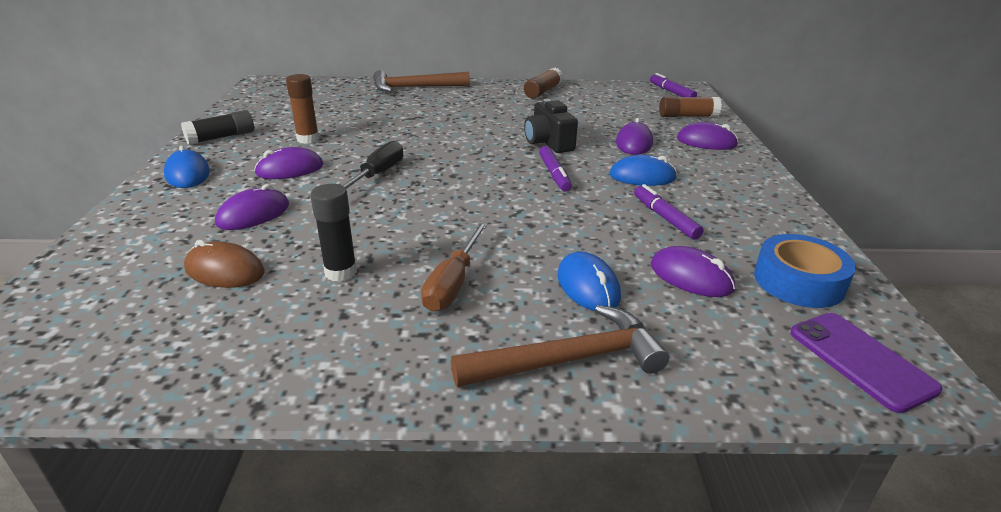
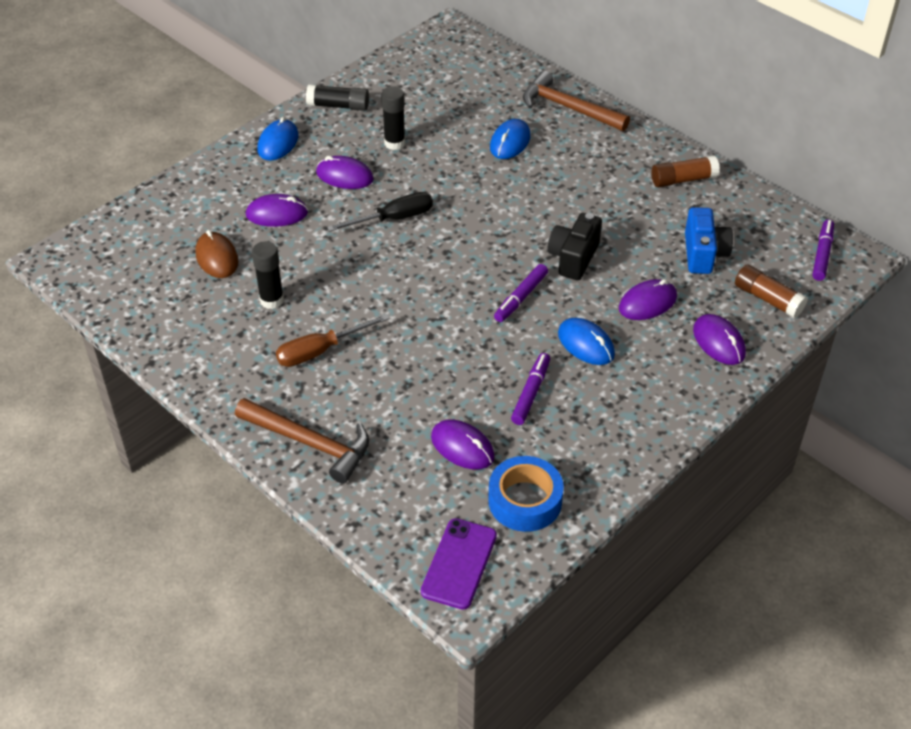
camera: 45 degrees right, 15 degrees up
(308, 139) = (394, 143): brown glue stick -> black glue stick
(588, 286) = (390, 408): blue mouse -> blue mouse (510, 142)
(617, 113) = (703, 254): none -> blue camera
(691, 277) = (462, 447): purple mouse -> purple mouse turned 45 degrees counterclockwise

